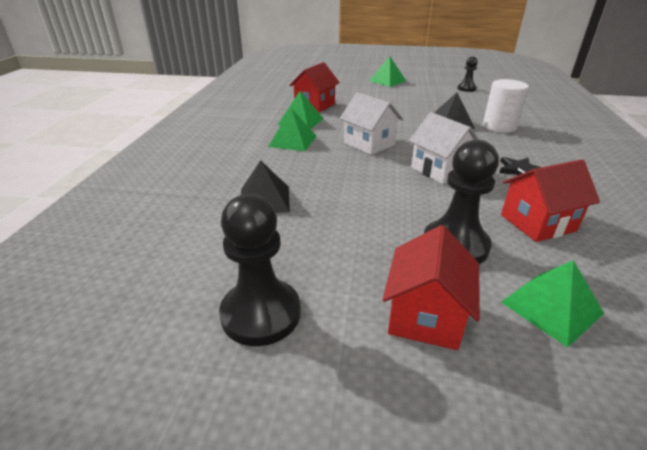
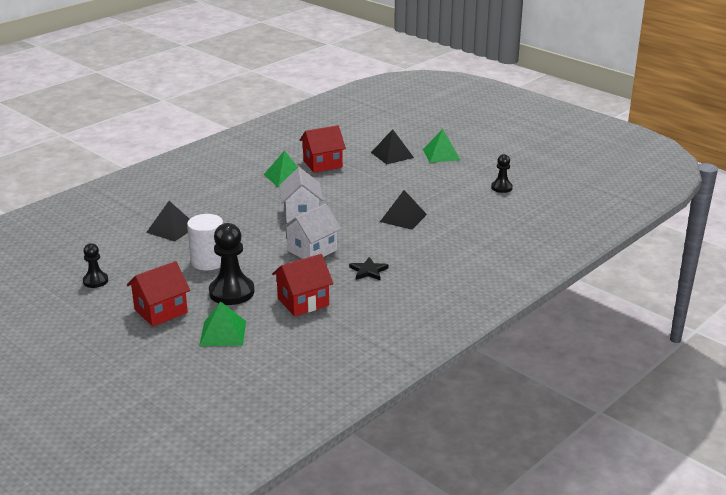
camera: 35 degrees right, 5 degrees down
(261, 314) = (95, 281): black pawn -> black pawn, size x0.56
(292, 141) = (252, 193): green pyramid -> none
(355, 88) = (392, 155): none -> black pyramid
(440, 170) = (312, 250): white house -> white house turned 45 degrees clockwise
(499, 127) = (437, 235): white cylinder -> white cylinder (208, 261)
(537, 223) = (303, 302): red house -> red house turned 45 degrees counterclockwise

